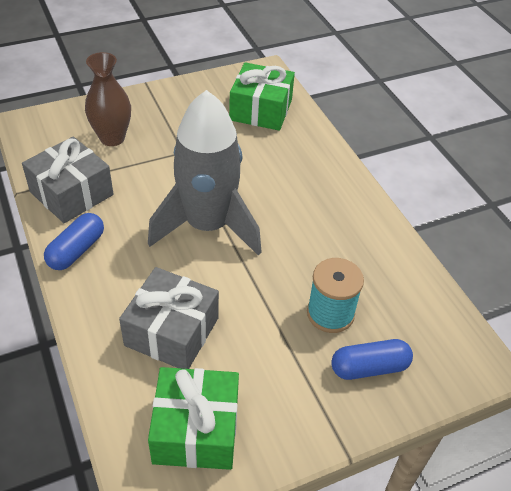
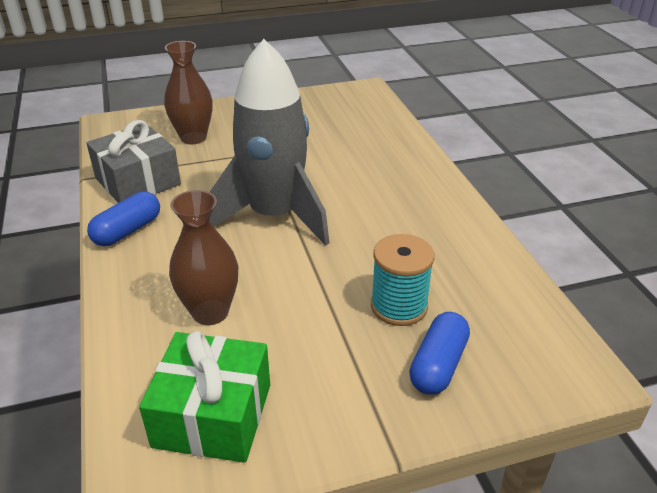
camera: 10 degrees right, 10 degrees down
(172, 331) = (210, 312): grey gift -> brown vase
(261, 110) = (354, 120): green gift -> none
(369, 367) = (438, 365): blue capsule -> blue capsule turned 60 degrees counterclockwise

